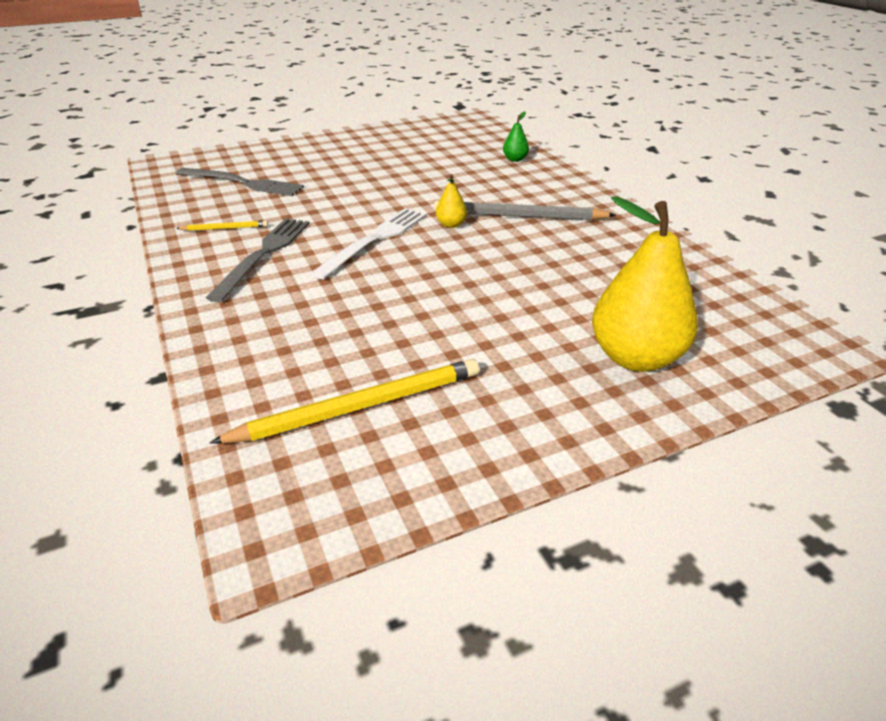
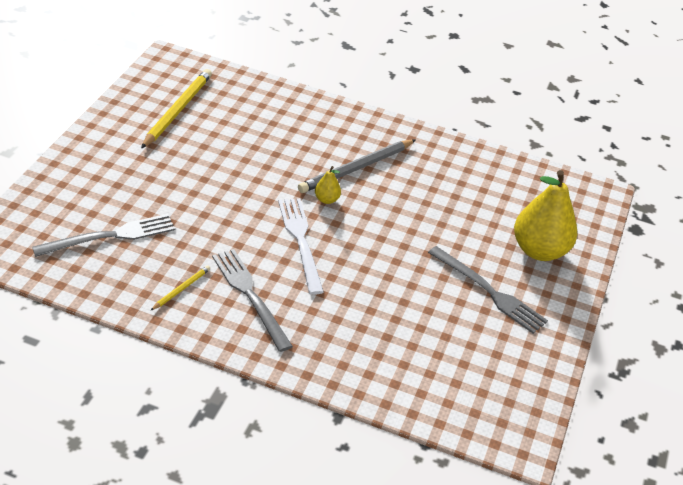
camera: 50 degrees left, 5 degrees up
(359, 406) = (464, 361): yellow pencil -> yellow pencil (177, 110)
(502, 362) = (489, 292): none -> grey fork
(515, 159) = (276, 105): green pear -> none

